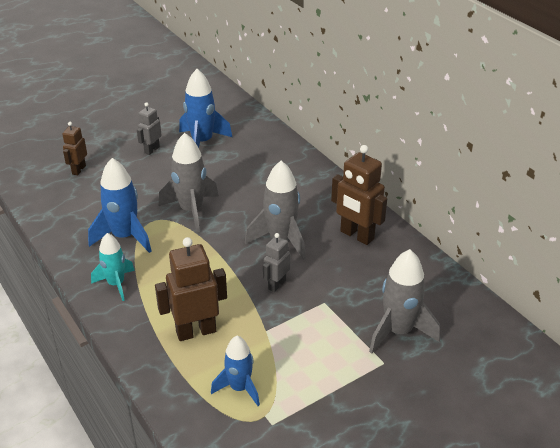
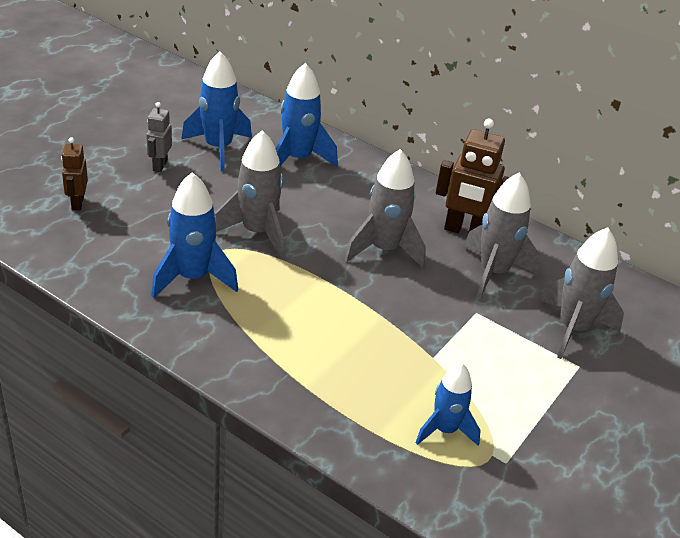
camera: 25 degrees left, 0 degrees up
(116, 284) = (219, 338): turquoise rocket -> none
(196, 331) = (353, 375): brown robot -> none
(257, 158) = (298, 159): none -> blue rocket
(276, 284) = (412, 302): grey robot -> none
(359, 273) = (493, 272): none -> grey rocket

